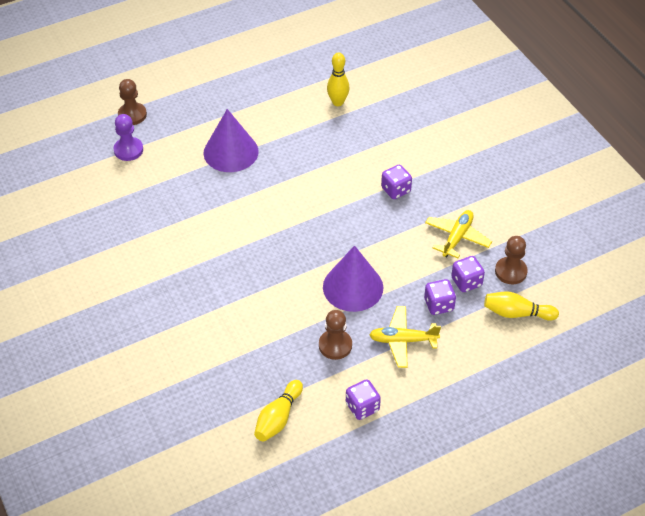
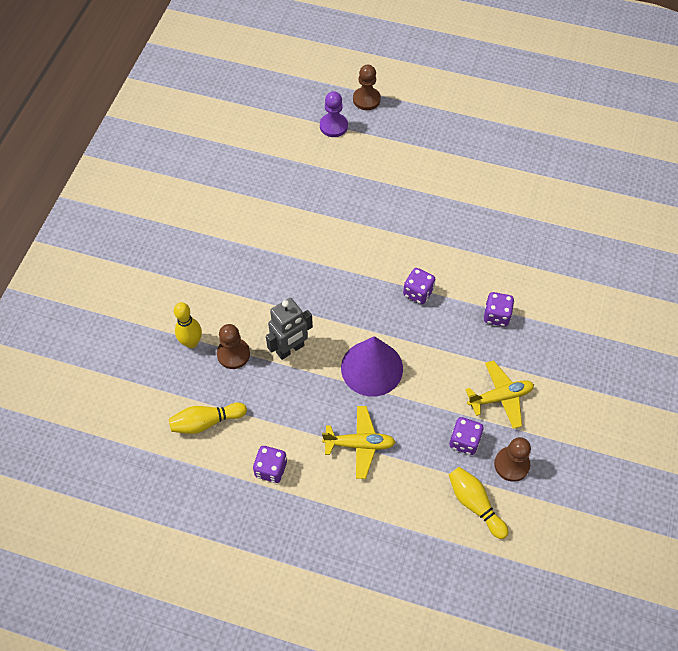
camera: 45 degrees right, 10 degrees up
(231, 152) = (404, 183): purple cone -> none
(281, 321) = (290, 349): none -> grey robot
(335, 345) = (306, 403): brown pawn -> brown pawn (233, 354)
(338, 102) = (534, 204): yellow bowling pin -> yellow bowling pin (191, 342)
(403, 340) = (359, 444): yellow plane -> yellow plane turned 135 degrees clockwise
(439, 305) = (420, 440): purple dice -> purple dice (418, 293)

